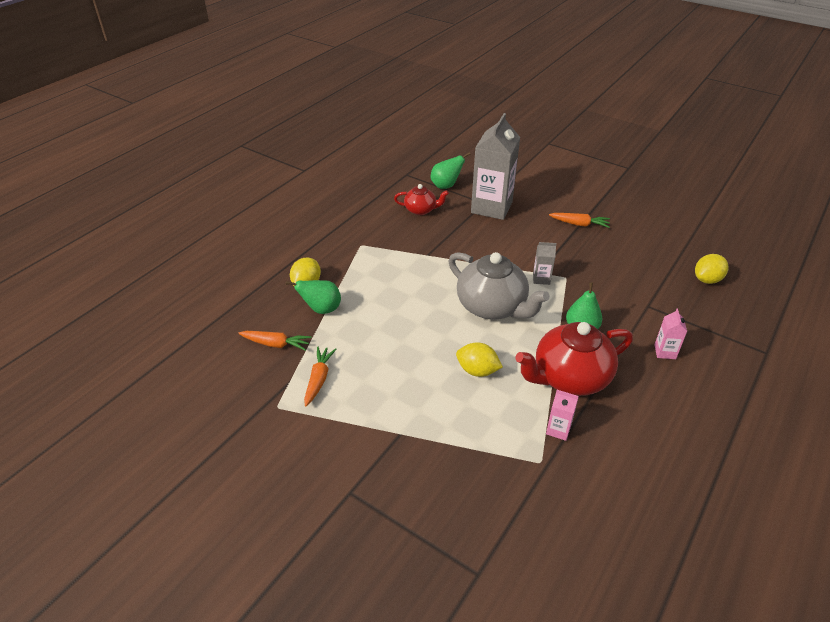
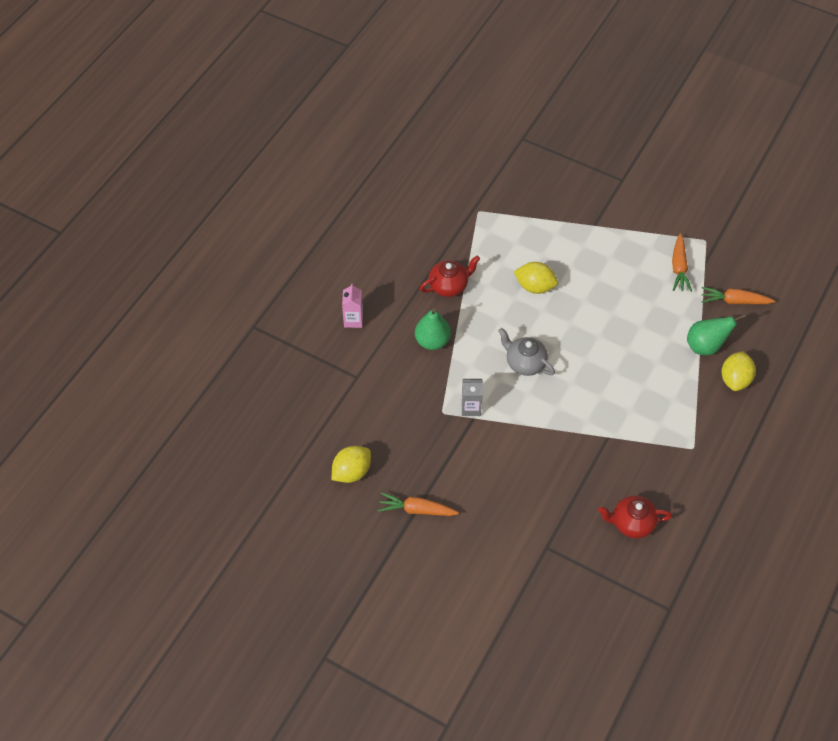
camera: 175 degrees right, 15 degrees up
(446, 186) = (605, 583): green pear -> none
(491, 207) = (535, 537): grey carton -> none
(492, 307) = (525, 363): grey teapot -> grey teapot, size x0.54
(558, 430) = (462, 237): pink carton -> none
(569, 377) = (449, 286): red teapot -> red teapot, size x0.54
(707, 279) = (279, 421): yellow lemon -> yellow lemon (351, 472)

